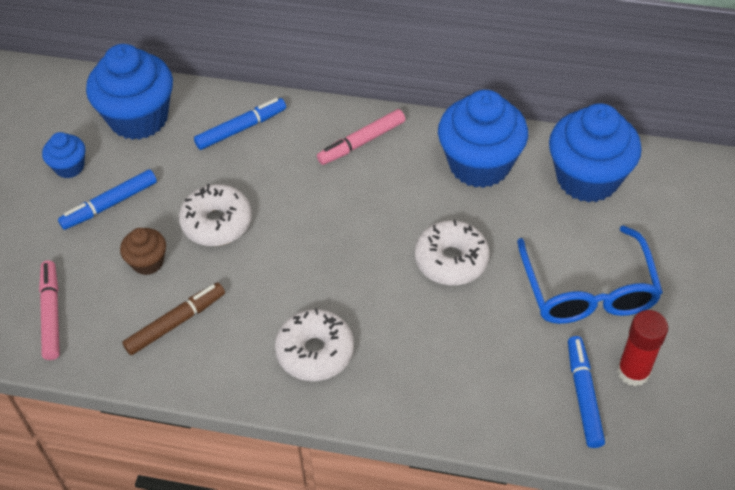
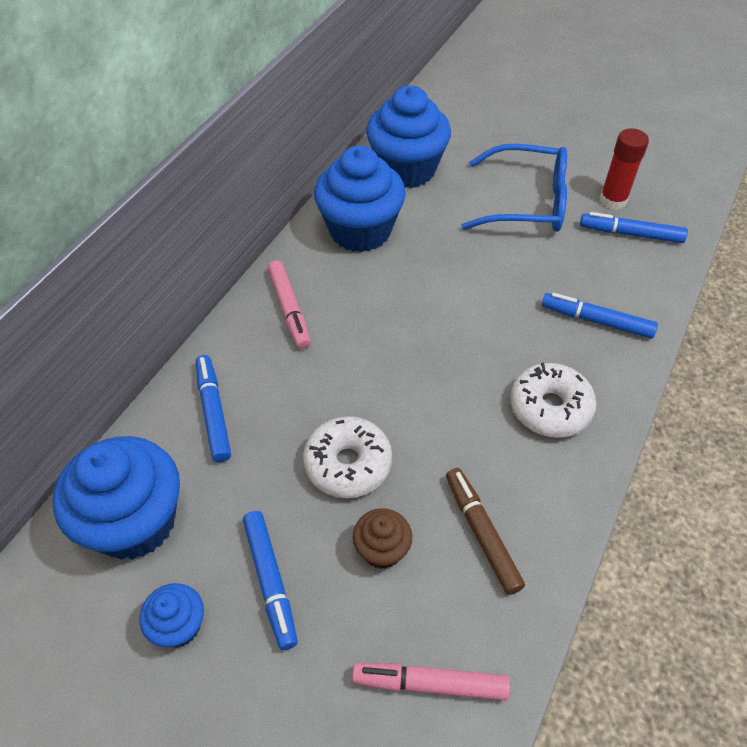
camera: 75 degrees left, 0 degrees up
(437, 376) = (596, 321): none -> blue marker
(451, 260) = (467, 279): white donut -> none

